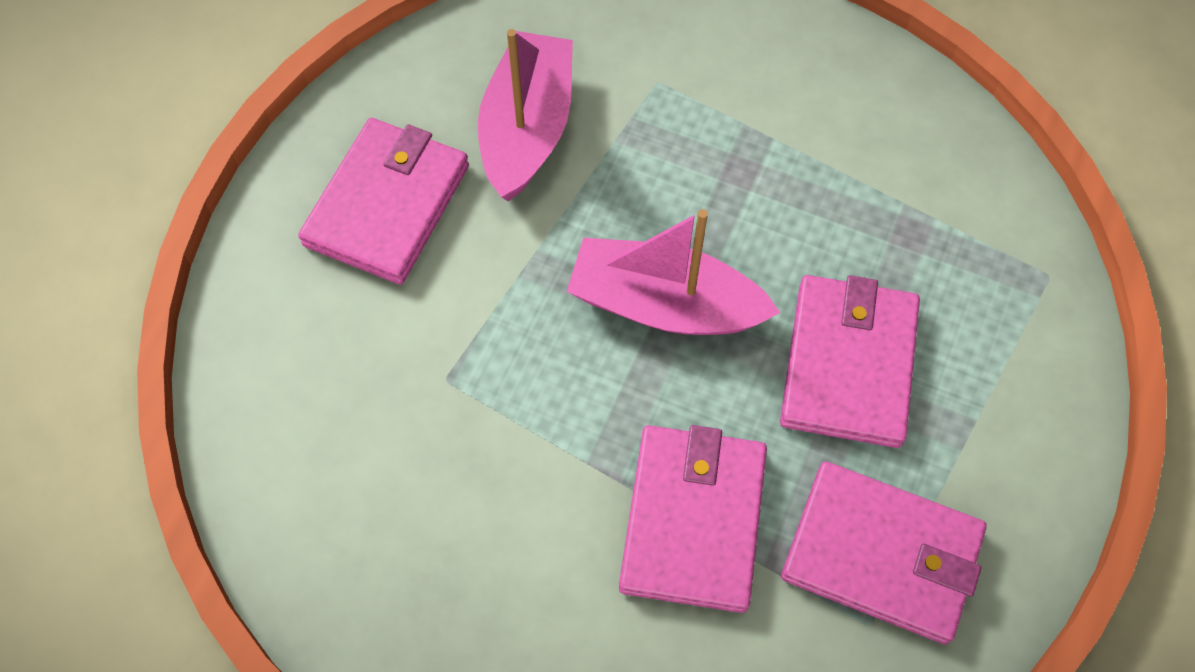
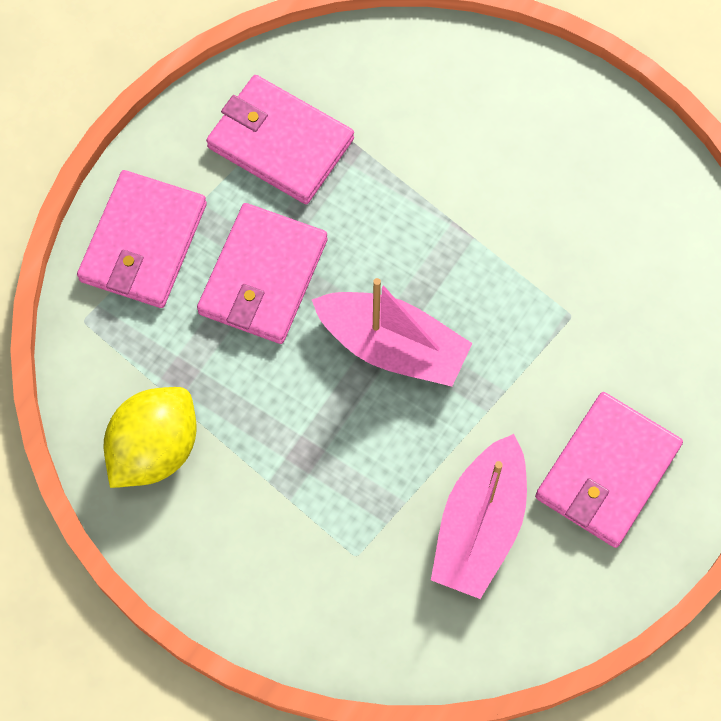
camera: 170 degrees left, 5 degrees up
(693, 519) = (405, 186): pink wallet -> pink wallet (143, 243)
(911, 150) = (154, 449): none -> yellow lemon

